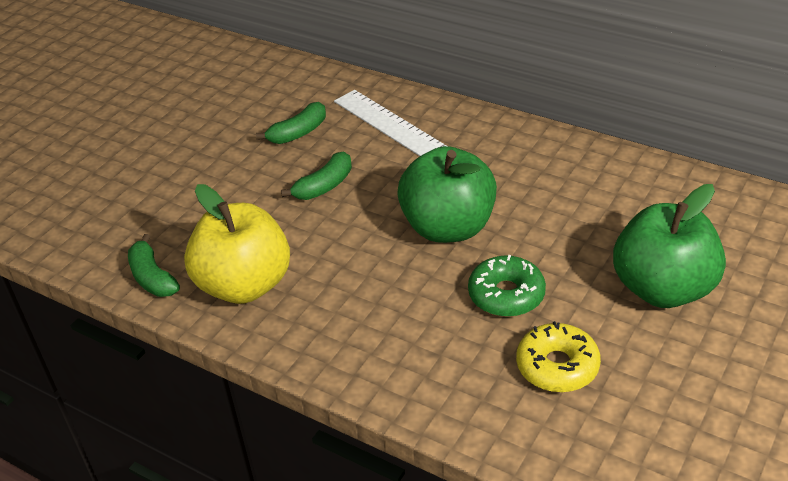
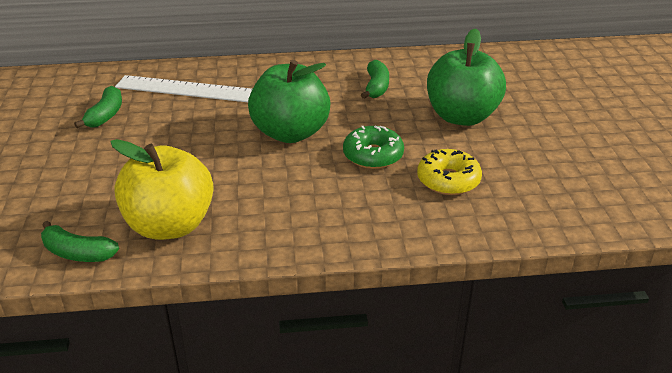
camera: 40 degrees left, 5 degrees down
(324, 186) = (166, 140): green banana -> green banana (376, 87)

